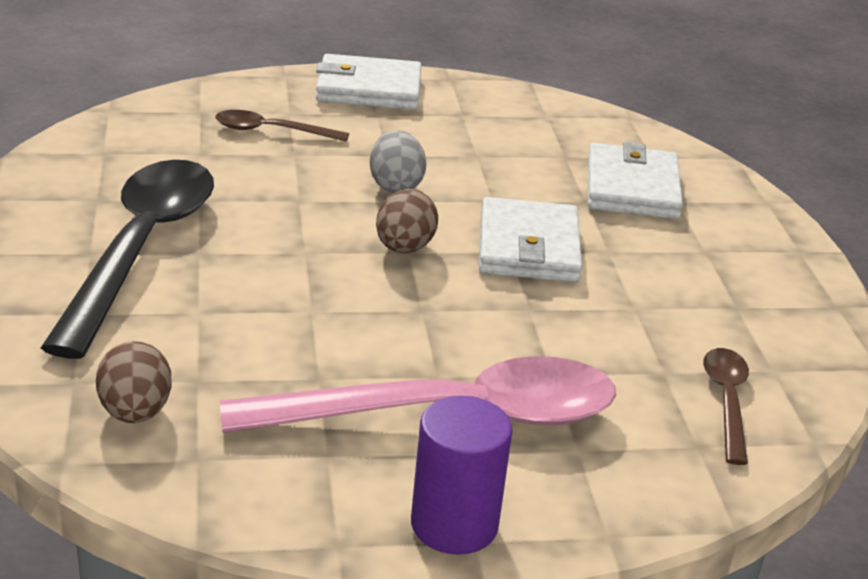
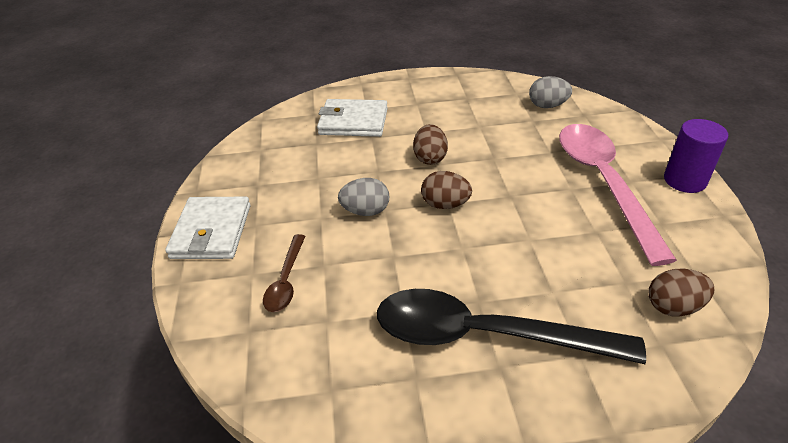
camera: 85 degrees left, 10 degrees up
(528, 247) = (430, 158): white wallet -> brown egg
(726, 401) = (547, 106): brown spoon -> grey egg

